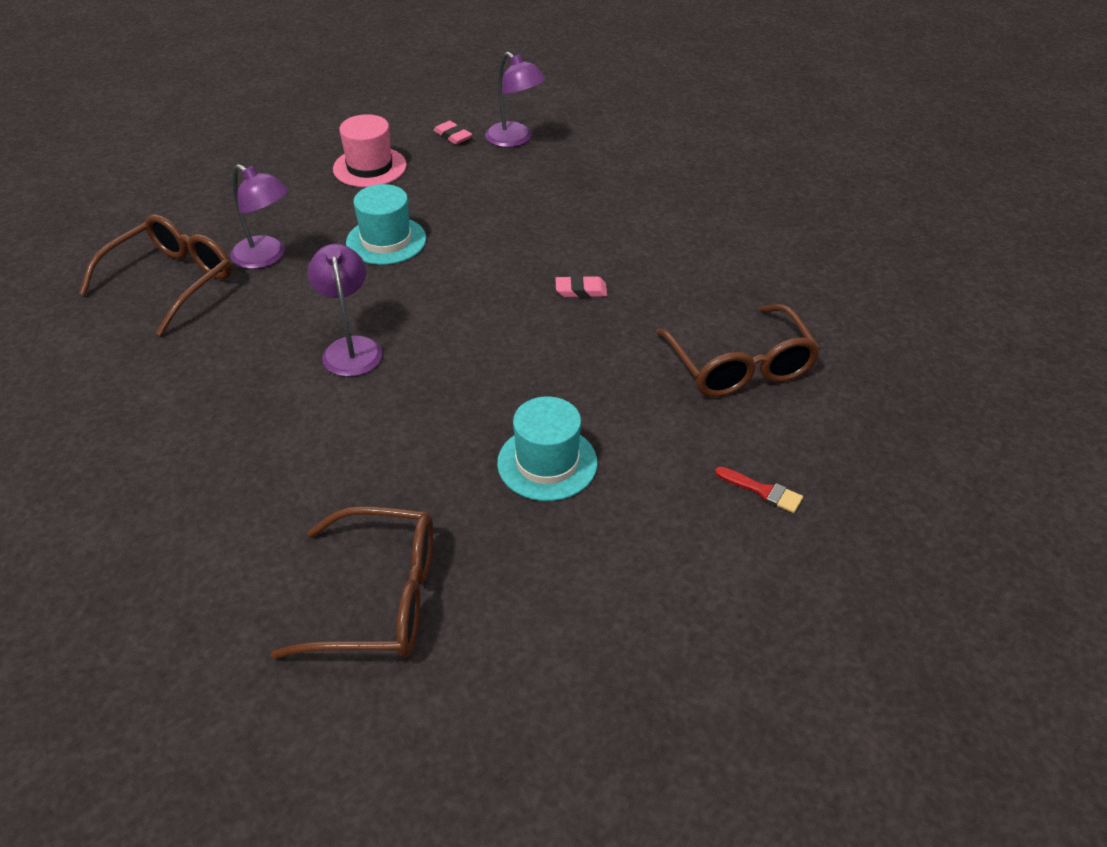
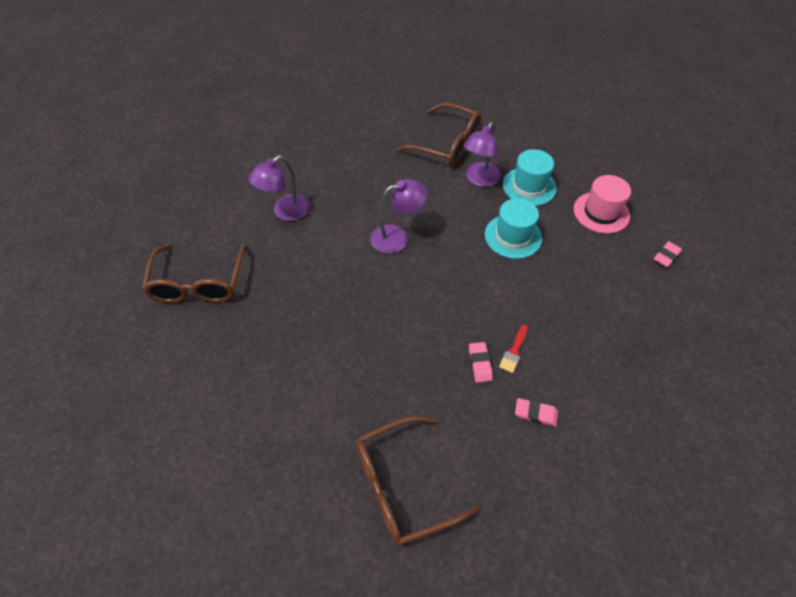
camera: 85 degrees right, 10 degrees up
(515, 140) = (679, 299): purple lamp -> purple lamp (285, 212)
(547, 463) = (296, 355): turquoise hat -> turquoise hat (529, 186)
(650, 257) = (535, 413): none -> pink eraser
(762, 491) = (266, 498): red brush -> red brush (514, 351)

